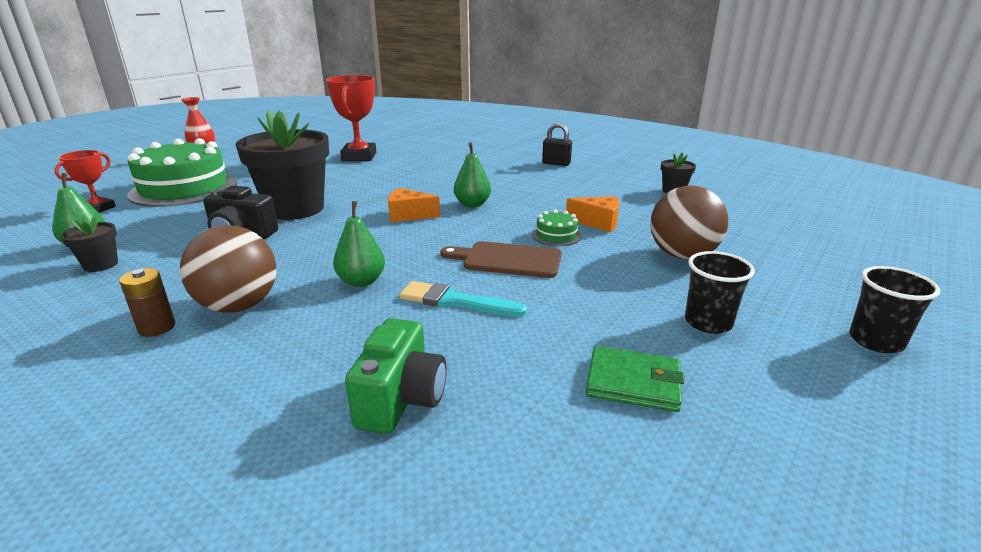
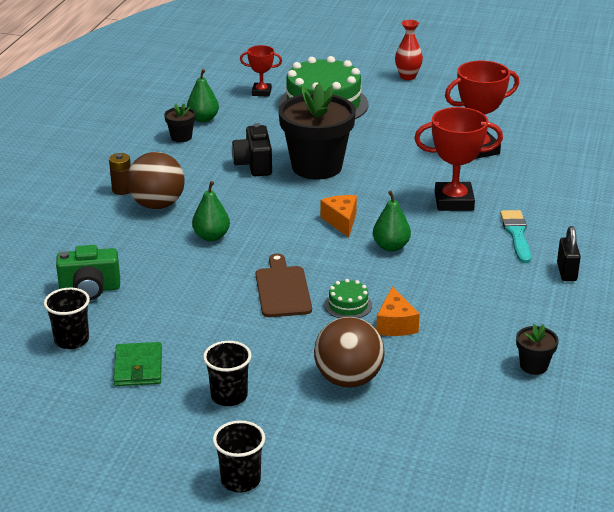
camera: 70 degrees right, 5 degrees up
(426, 175) = (454, 201): none -> red trophy
(455, 301) = (204, 281): turquoise brush -> turquoise brush (516, 234)
(537, 442) = (72, 340): none -> black cup

